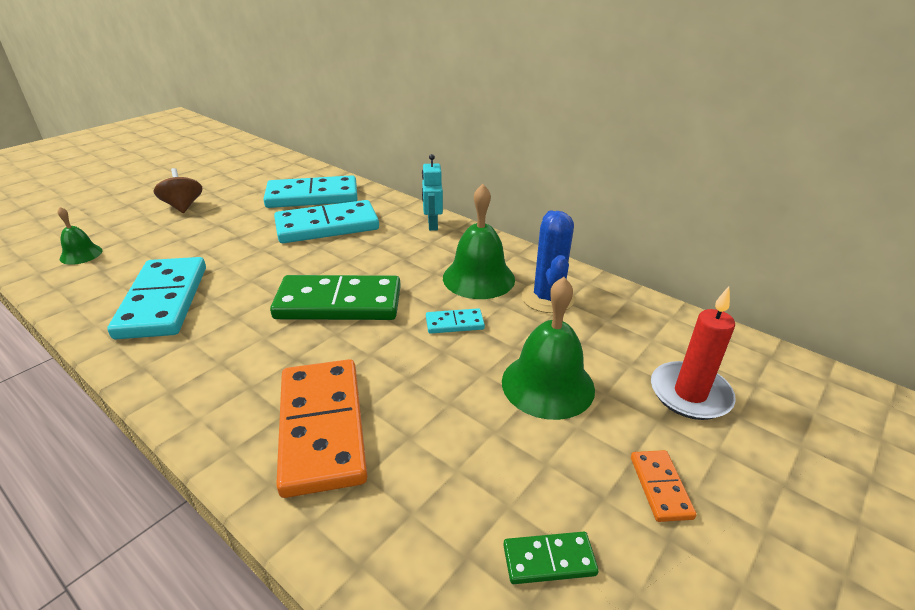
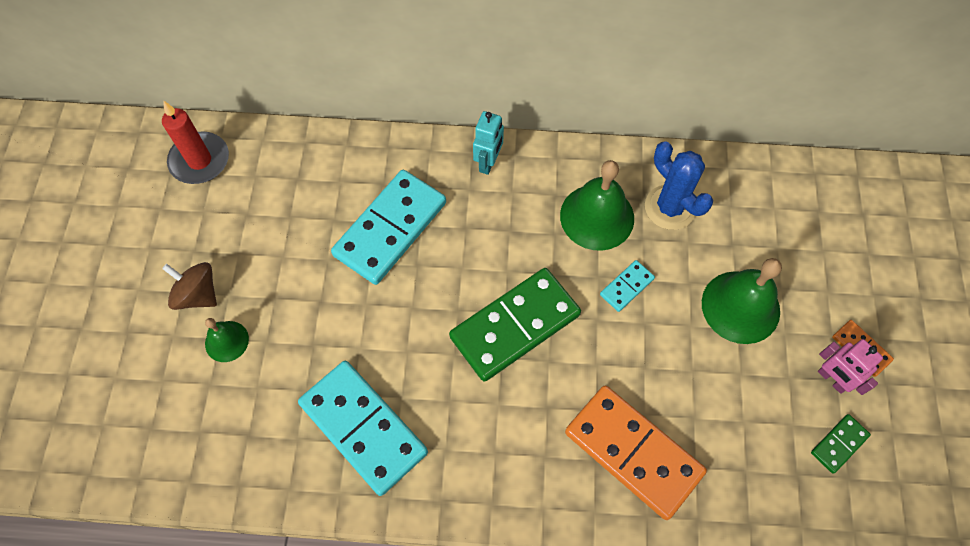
camera: 35 degrees left, 30 degrees up
(81, 254) = (194, 432): green bell -> green bell (226, 341)
(312, 196) = (319, 189): turquoise domino -> none
(432, 225) = (488, 162): turquoise robot -> turquoise robot turned 120 degrees counterclockwise
(597, 493) = (832, 379): none -> pink robot
(690, 394) = (831, 252): red candle -> red candle (200, 160)

